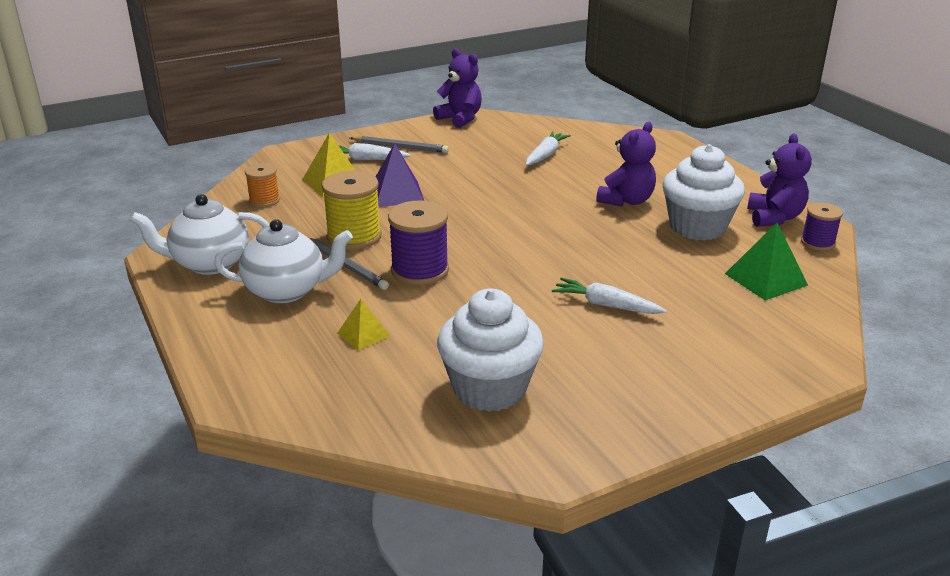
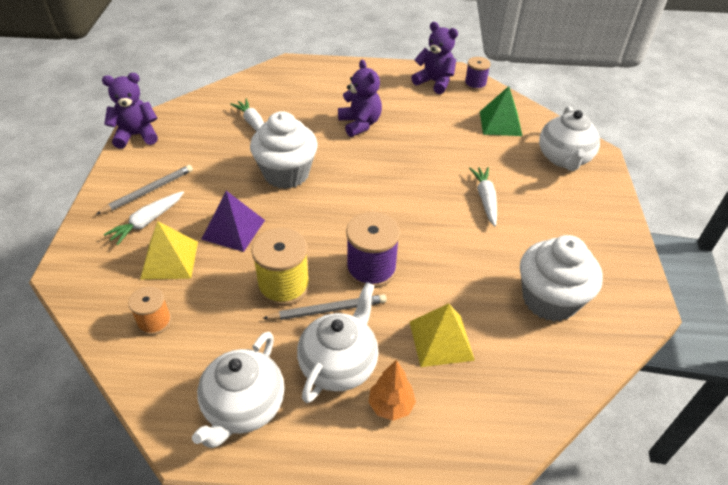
camera: 60 degrees left, 15 degrees up
(261, 330) = (391, 406): none -> orange tree
(363, 334) = (441, 340): yellow pyramid -> yellow pyramid, size x1.64
(606, 305) = (485, 199): white carrot -> white carrot turned 120 degrees clockwise
(697, 227) = (420, 115): white cupcake -> white cupcake (286, 173)
(765, 341) = (564, 159): none -> white teapot

